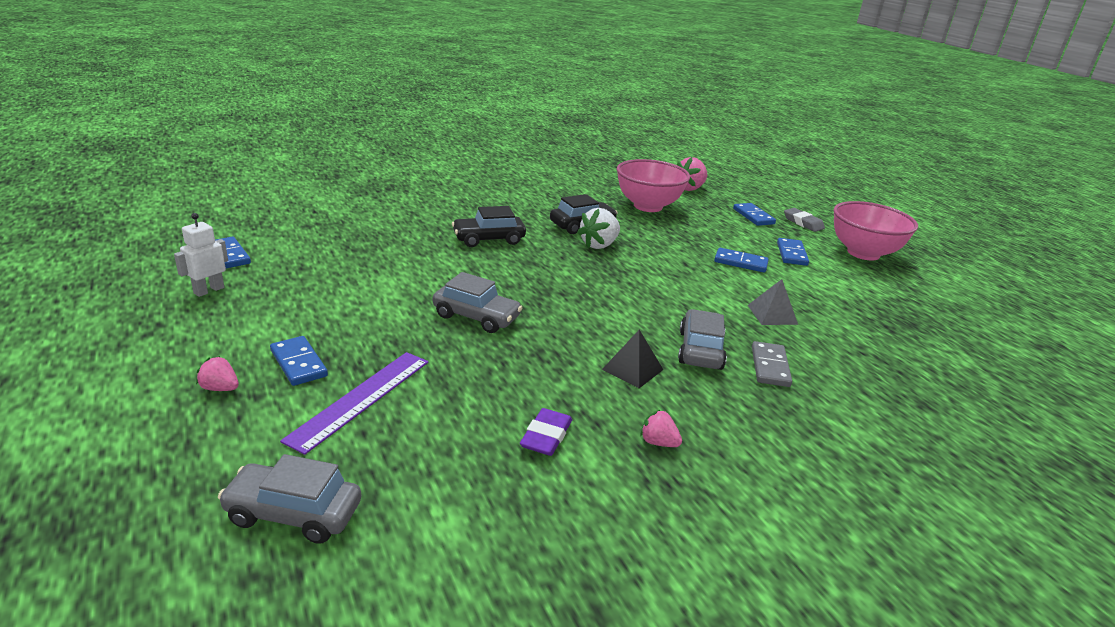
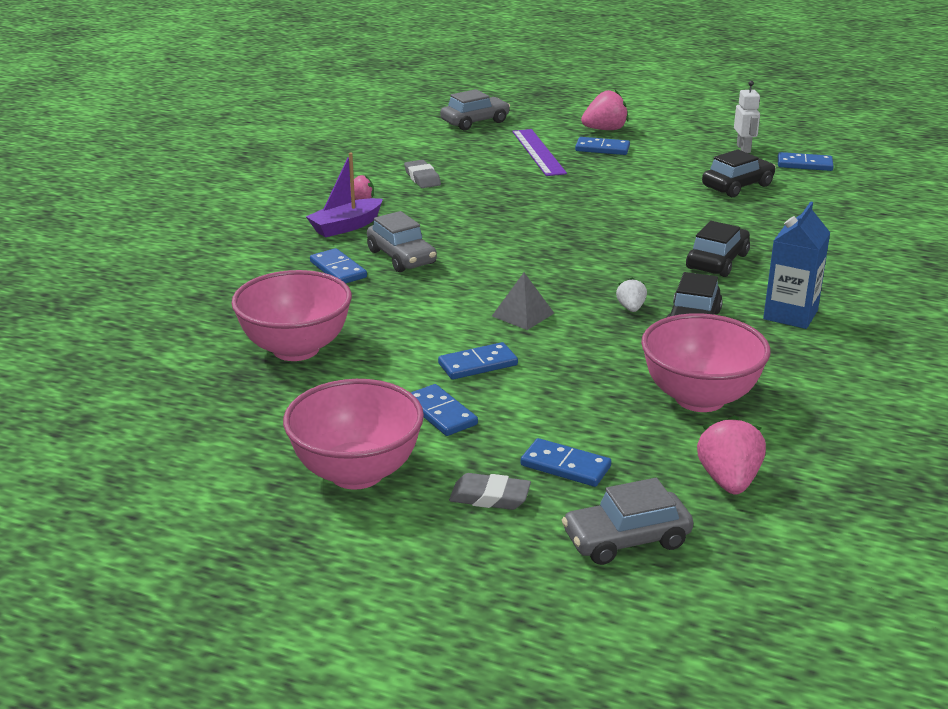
camera: 140 degrees right, 0 degrees up
(220, 388) = (605, 129): pink strawberry -> pink strawberry, size x1.76
(326, 268) = (737, 186): none -> black car
(476, 317) = (579, 207): grey car -> grey car (626, 540)
(524, 206) = (790, 315): none -> blue carton
(546, 436) = (422, 178): purple eraser -> grey eraser
(599, 245) = (631, 308): white strawberry -> white strawberry, size x0.57
(632, 369) = (428, 225): black pyramid -> none
(715, 411) = (346, 226): none -> purple boat
(770, 366) = (338, 270): grey domino -> blue domino
(772, 314) = (380, 316): grey pyramid -> grey pyramid (522, 314)
(857, 321) = (296, 349): none -> pink bowl

